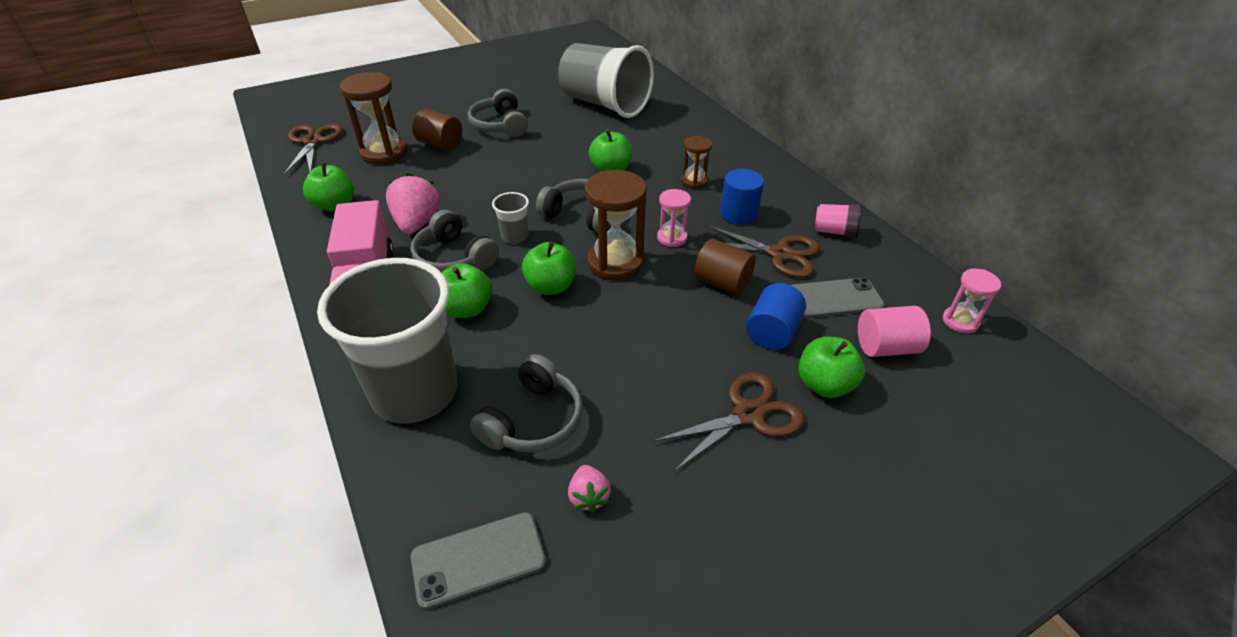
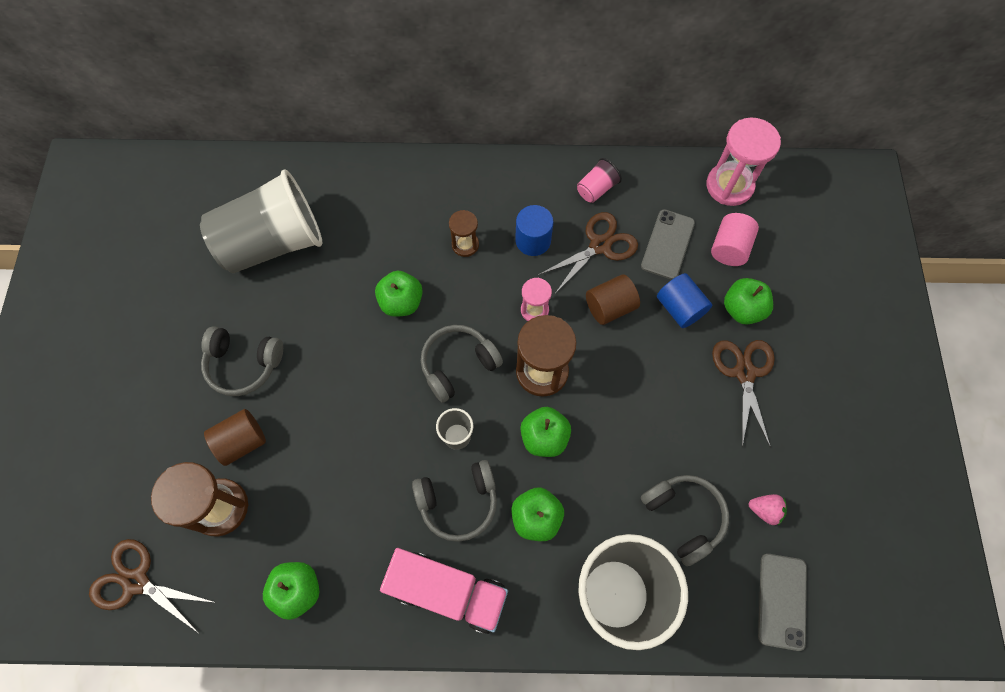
camera: 60 degrees left, 25 degrees up
(417, 223) = (382, 517): pink strawberry -> none
(960, 321) = (729, 186): pink hourglass -> pink hourglass, size x1.79

